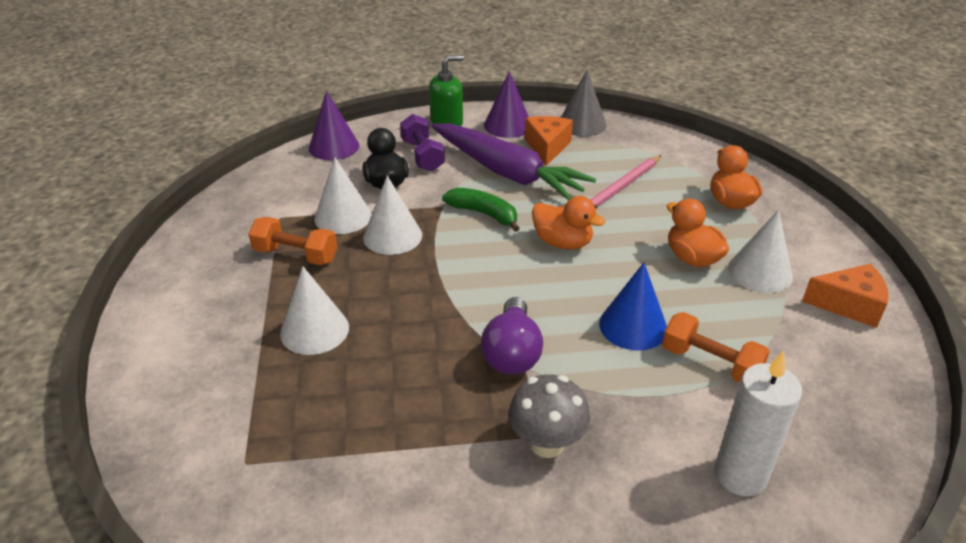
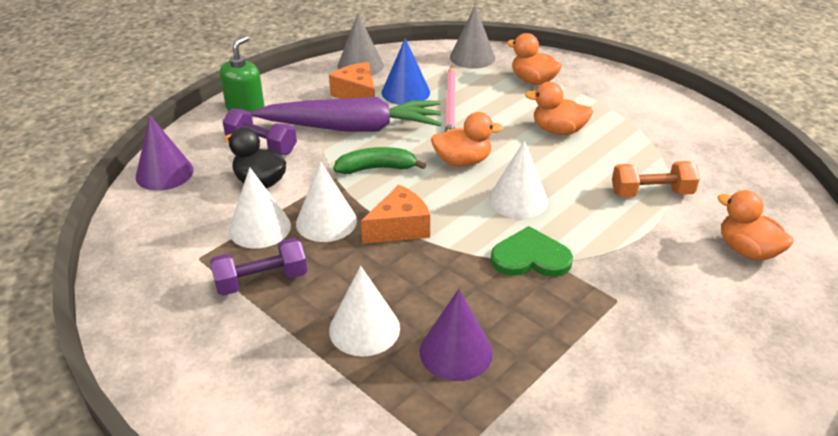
camera: 40 degrees left, 0 degrees up
(296, 255) = (261, 280): orange dumbbell -> purple dumbbell
(507, 125) = (302, 90): purple cone -> purple cone (456, 352)
(512, 353) = (530, 257): purple light bulb -> green heart
(546, 443) = (629, 302): grey mushroom -> none
(633, 326) = (580, 195): blue cone -> blue cone (405, 92)
(697, 156) = (472, 57): none -> grey cone
(740, 475) = (747, 250): white candle -> orange duck
(760, 272) = (607, 120): white cone -> white cone (518, 200)
(849, 305) = (676, 116): orange cheese -> orange cheese (399, 228)

